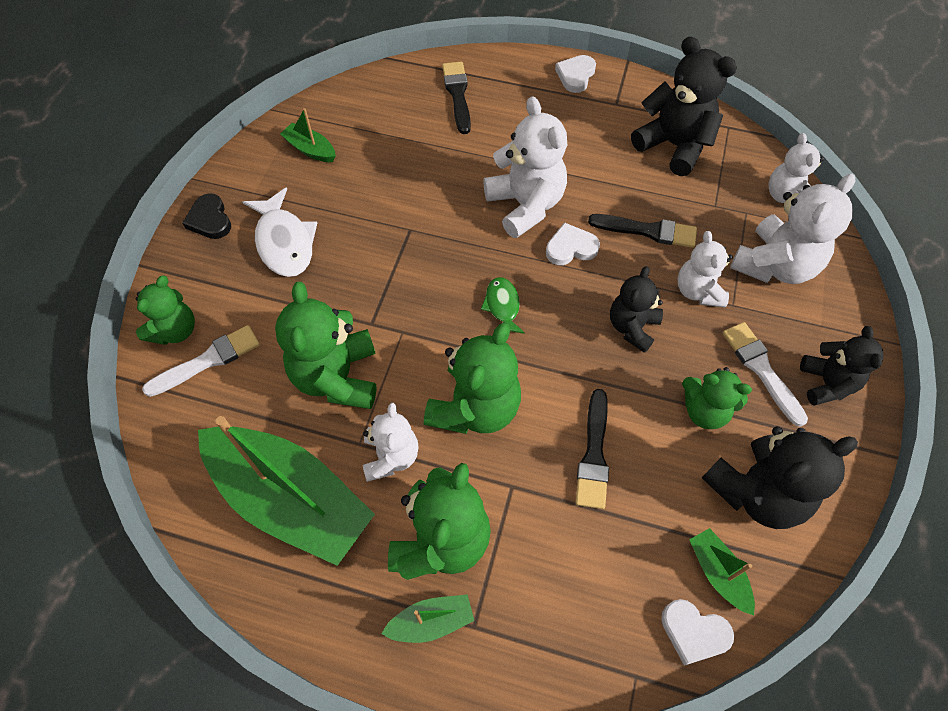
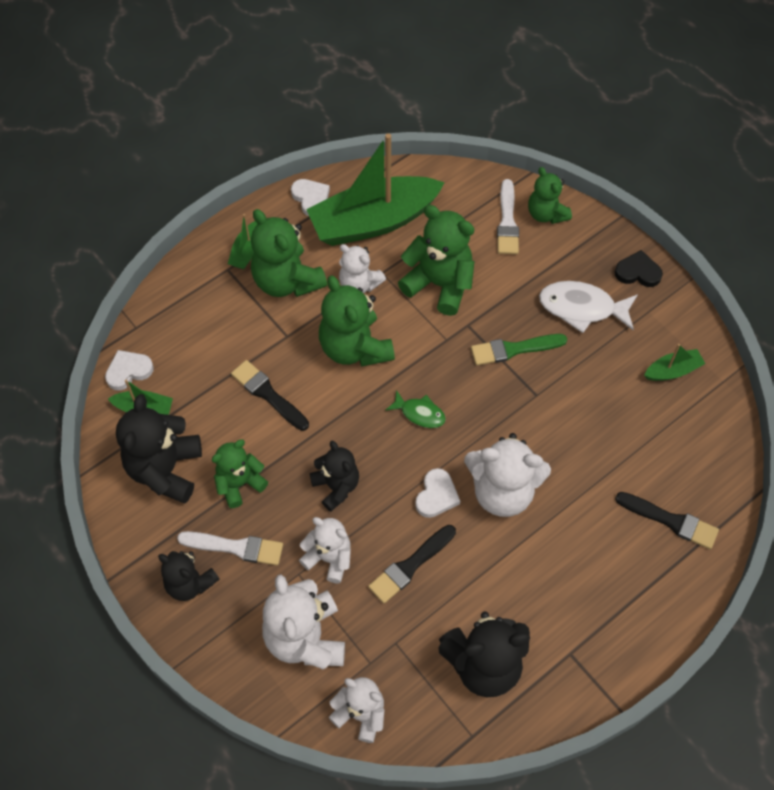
camera: 125 degrees right, 0 degrees up
(372, 271) = (514, 349): none -> green brush
(575, 75) = (631, 644): white heart -> white heart (311, 198)

